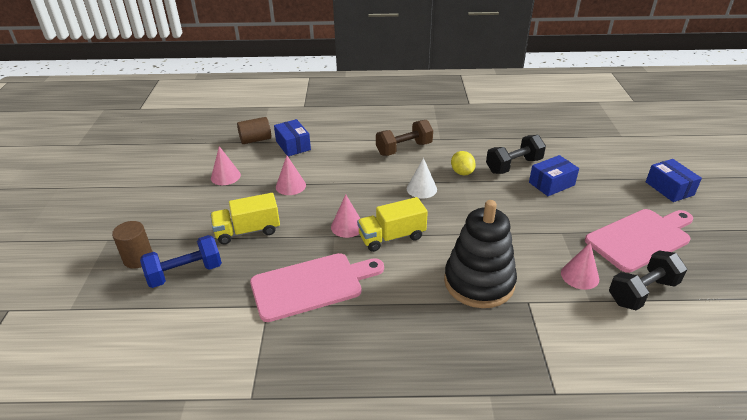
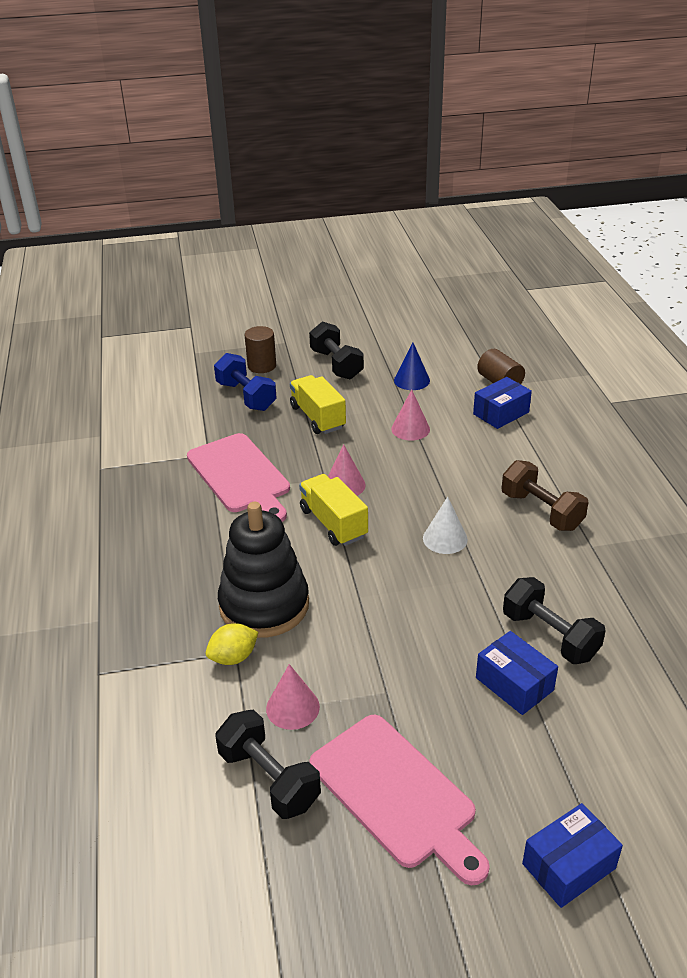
camera: 80 degrees right, 0 degrees up
(172, 212) = (336, 364): none -> black dumbbell
(225, 176) = (411, 380): pink cone -> blue cone
(462, 172) = (503, 576): yellow lemon -> yellow lemon (233, 657)

